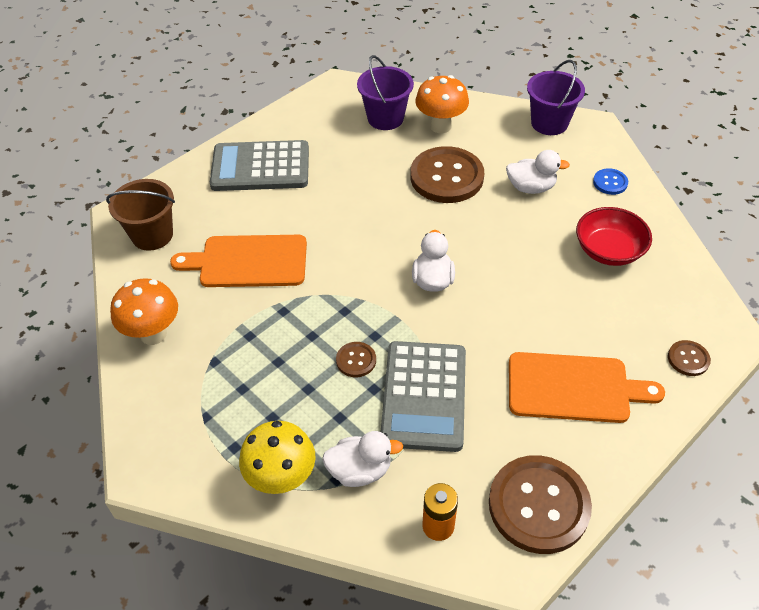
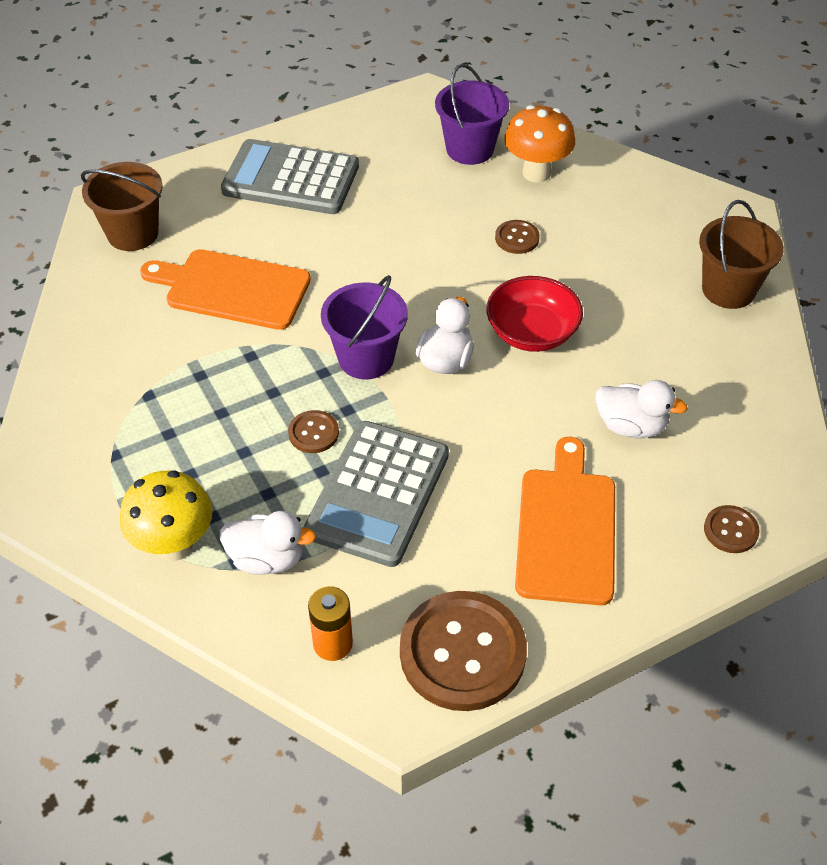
camera: 15 degrees right, 0 degrees up
(153, 334) = (92, 348): orange mushroom -> none
(446, 177) = (517, 238): brown button -> brown button, size x0.46
(531, 187) = (620, 274): white duck -> white duck (631, 426)
(549, 123) = (681, 197): purple bucket -> purple bucket (366, 358)
(574, 388) = (566, 529): orange cutting board -> orange cutting board turned 105 degrees counterclockwise
(608, 250) = (687, 374): red bowl -> red bowl (532, 333)
(610, 182) = (728, 289): blue button -> brown bucket

